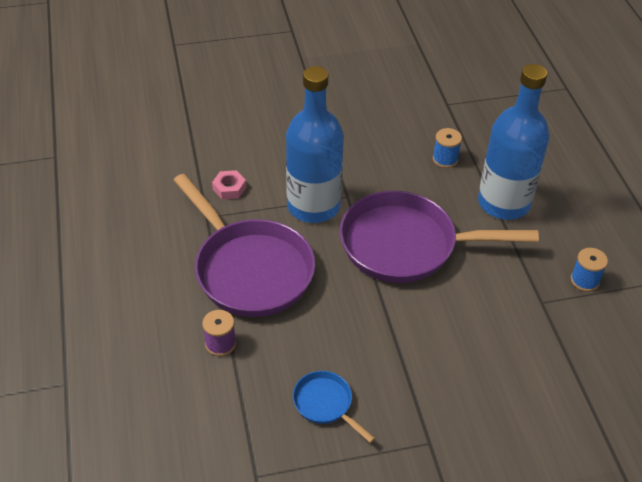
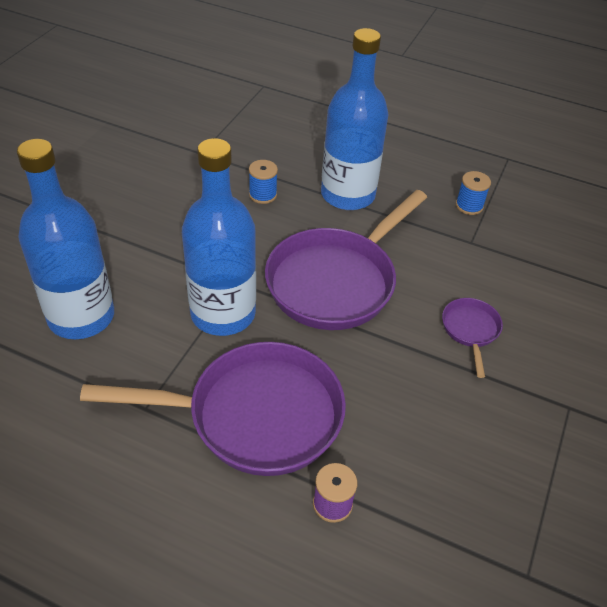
camera: 55 degrees left, 0 degrees up
(229, 188) = (126, 364): pink nut -> none
(243, 146) = (81, 316): none -> blue bottle
(325, 404) = (476, 459): blue pan -> none
(443, 346) = (470, 330): none -> purple pan

